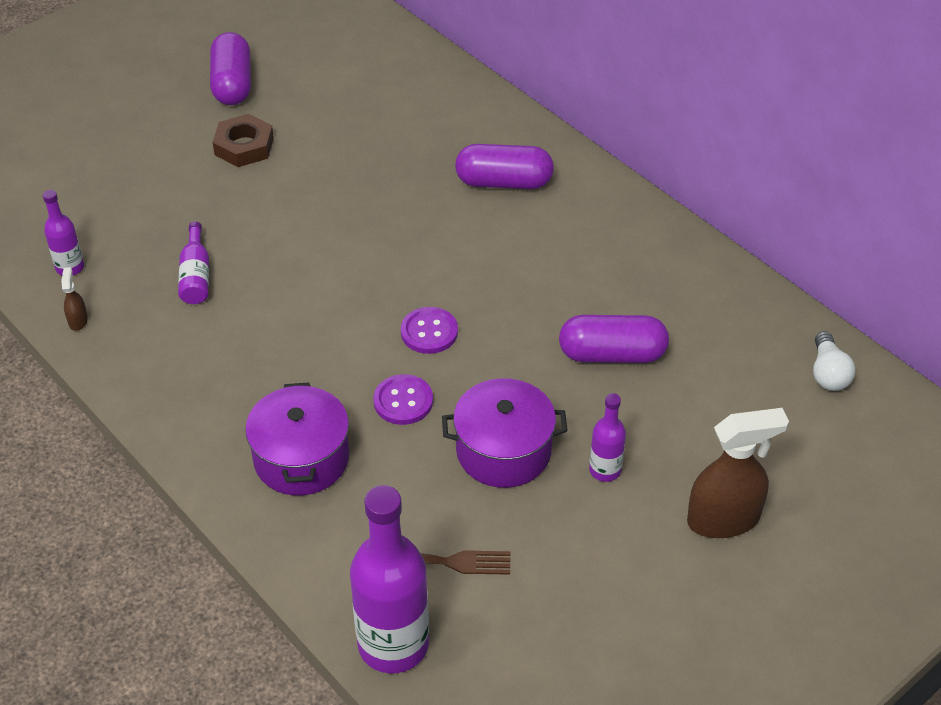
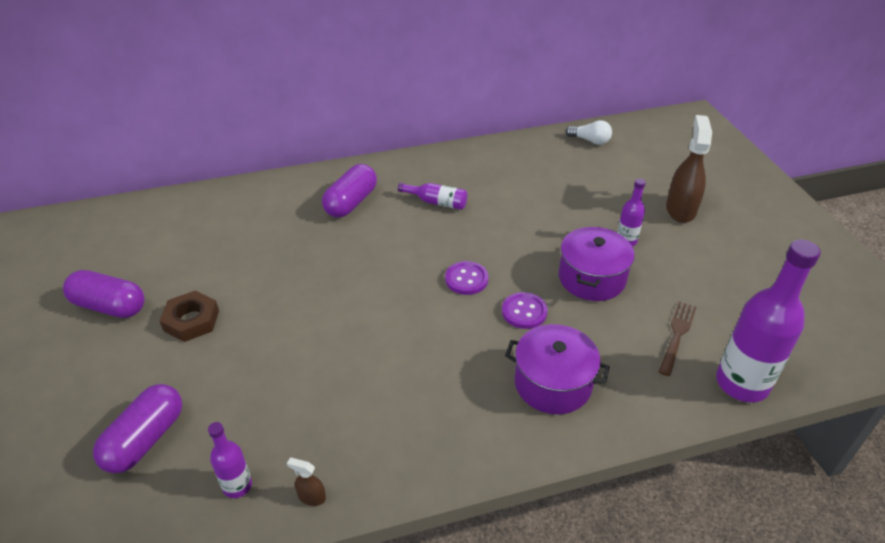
camera: 65 degrees left, 5 degrees down
(196, 275) = (317, 394): purple bottle -> purple bottle (436, 202)
(612, 354) = (534, 208): purple capsule -> purple capsule (145, 439)

